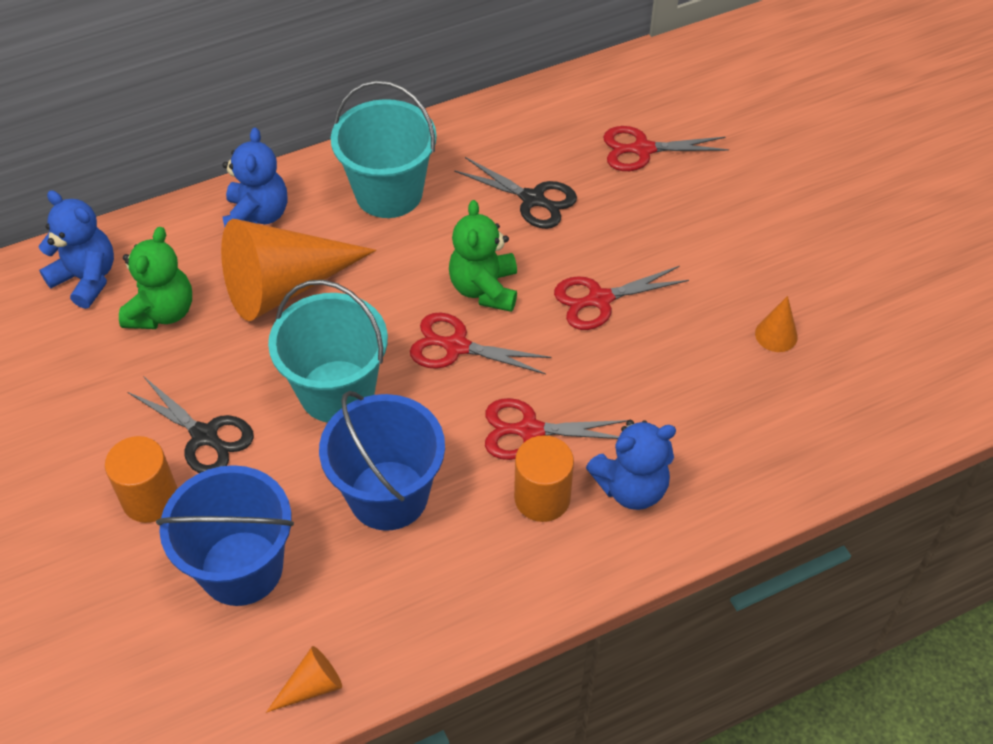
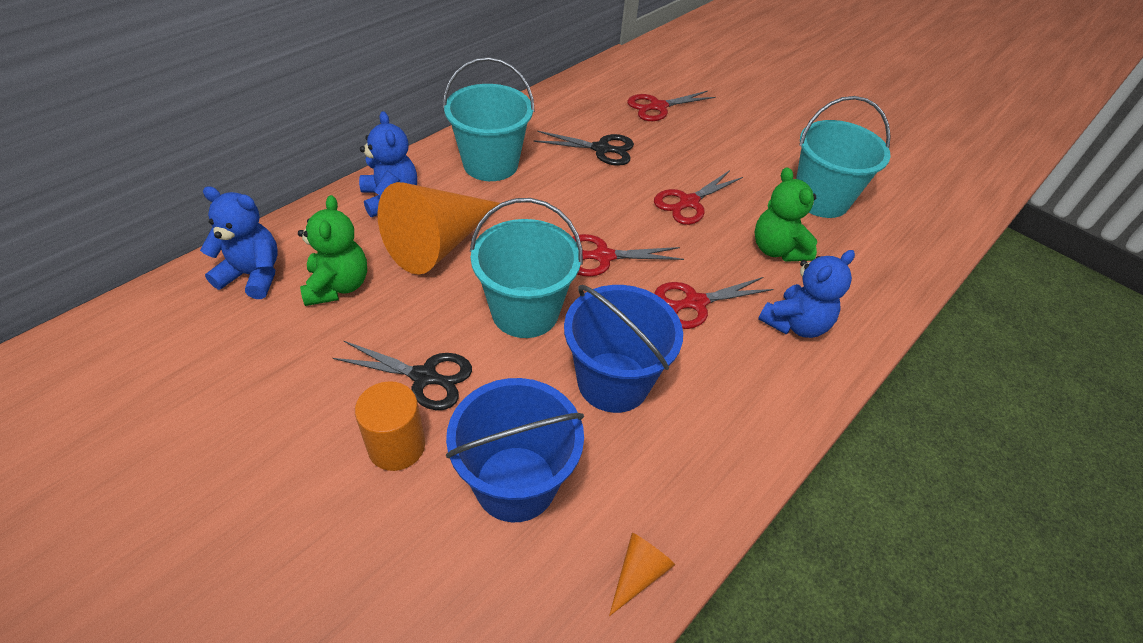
camera: 25 degrees left, 5 degrees down
(484, 289) = (601, 212): green teddy bear -> green teddy bear (777, 249)
(542, 498) = (736, 349): orange cylinder -> none
(776, 335) = (821, 199): orange cone -> turquoise bucket

